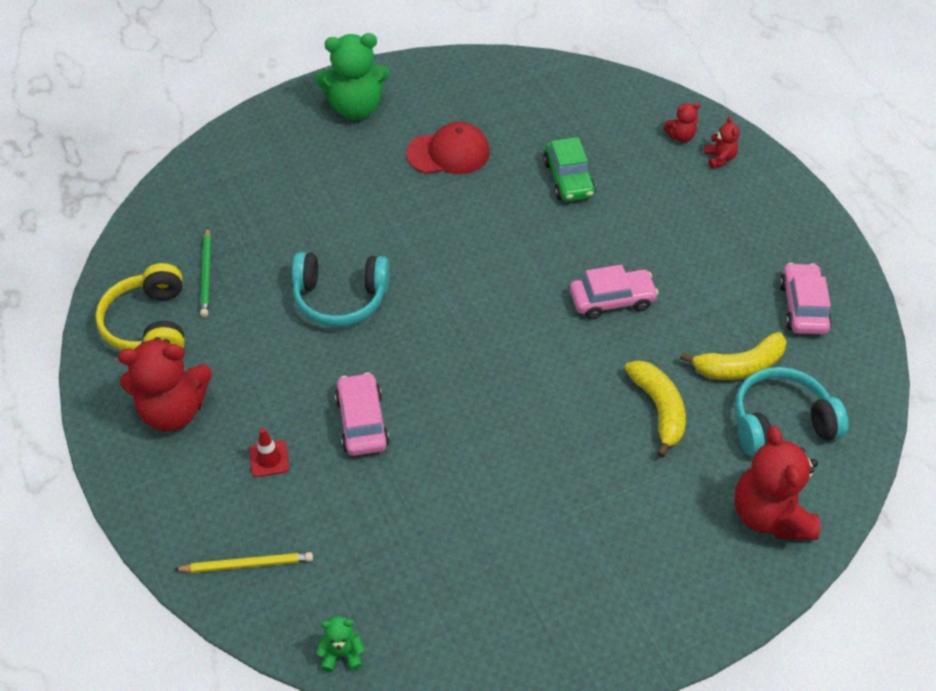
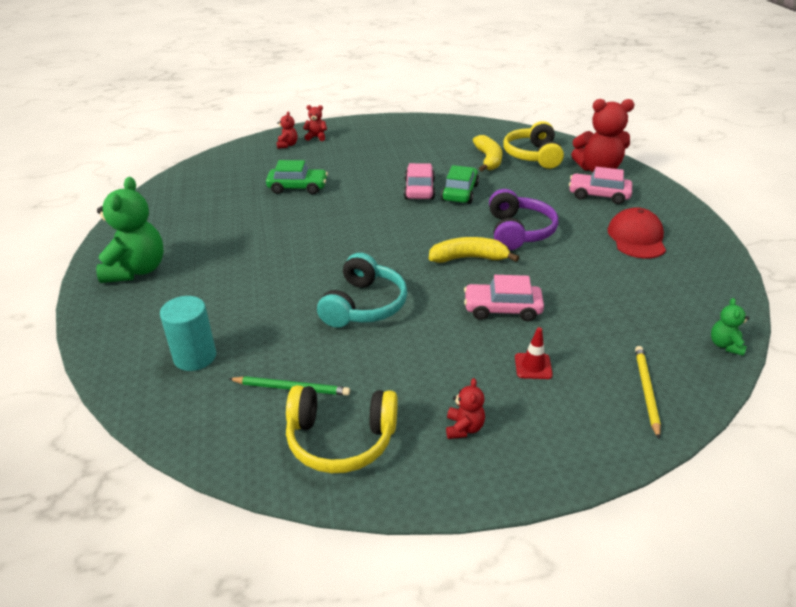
camera: 75 degrees left, 15 degrees down
(173, 410) = (464, 428): red teddy bear -> red teddy bear, size x0.47
(236, 196) = (195, 357): none -> turquoise cylinder
(448, 153) = (232, 231): red cap -> red cap (636, 238)
(538, 423) = (518, 231): none -> purple headphones
(621, 345) = (460, 192): none -> green car
(658, 409) = (515, 188): yellow banana -> yellow banana (468, 258)
(780, 422) = (533, 156): turquoise headphones -> yellow headphones
(802, 307) = (449, 135): pink car -> pink car (598, 195)

